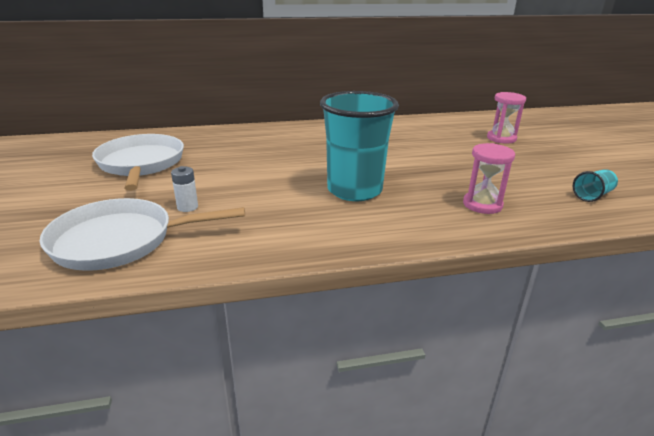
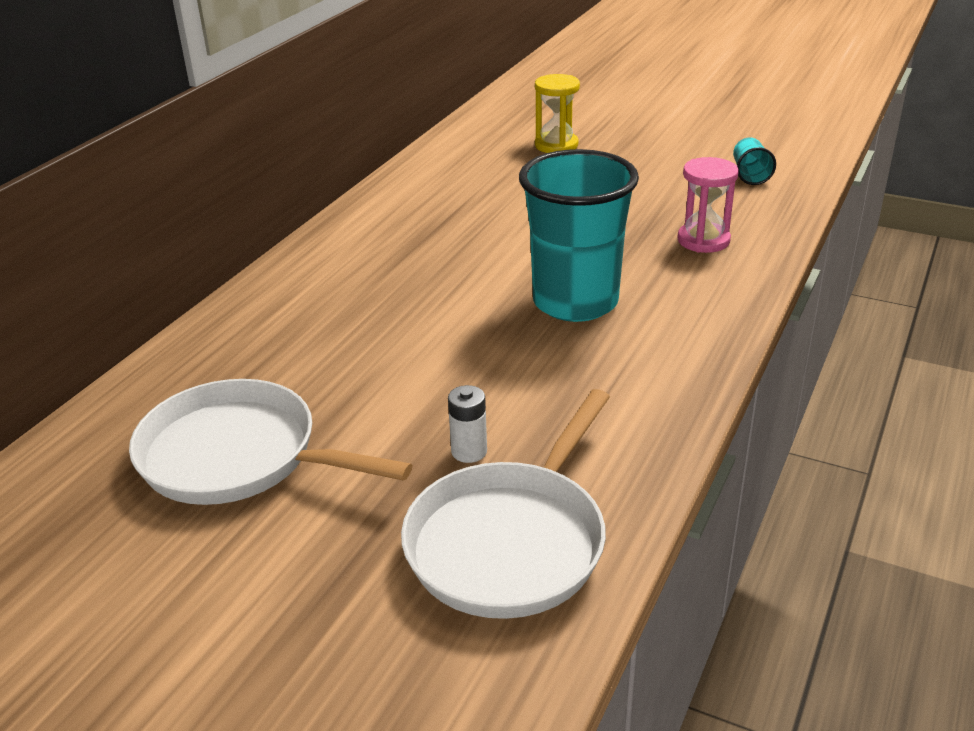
camera: 50 degrees left, 5 degrees up
(501, 138) = (556, 145): pink hourglass -> yellow hourglass

